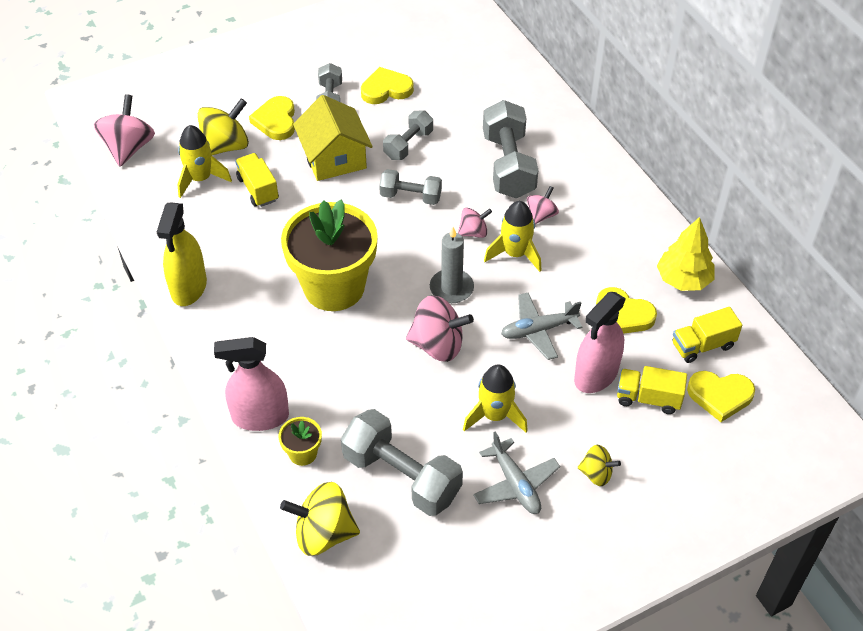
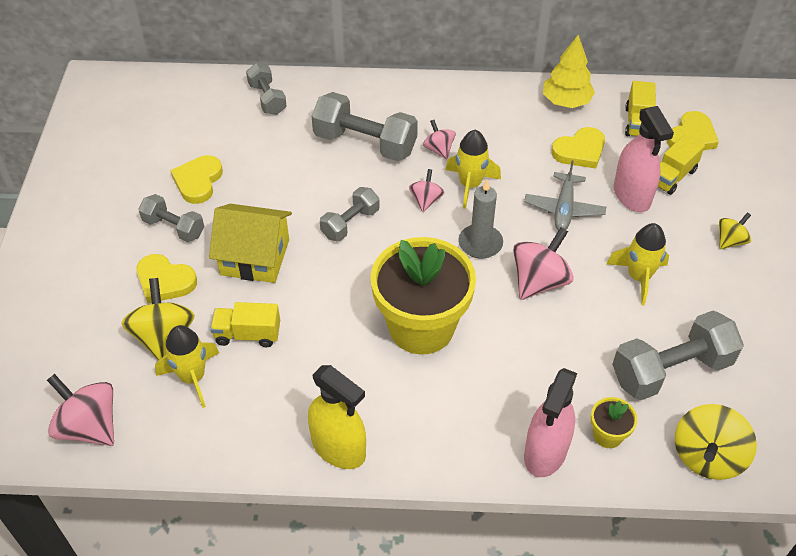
camera: 60 degrees left, 0 degrees up
(408, 145) = (284, 197): grey dumbbell -> grey dumbbell (267, 99)
(515, 484) = (716, 296): grey plane -> none

